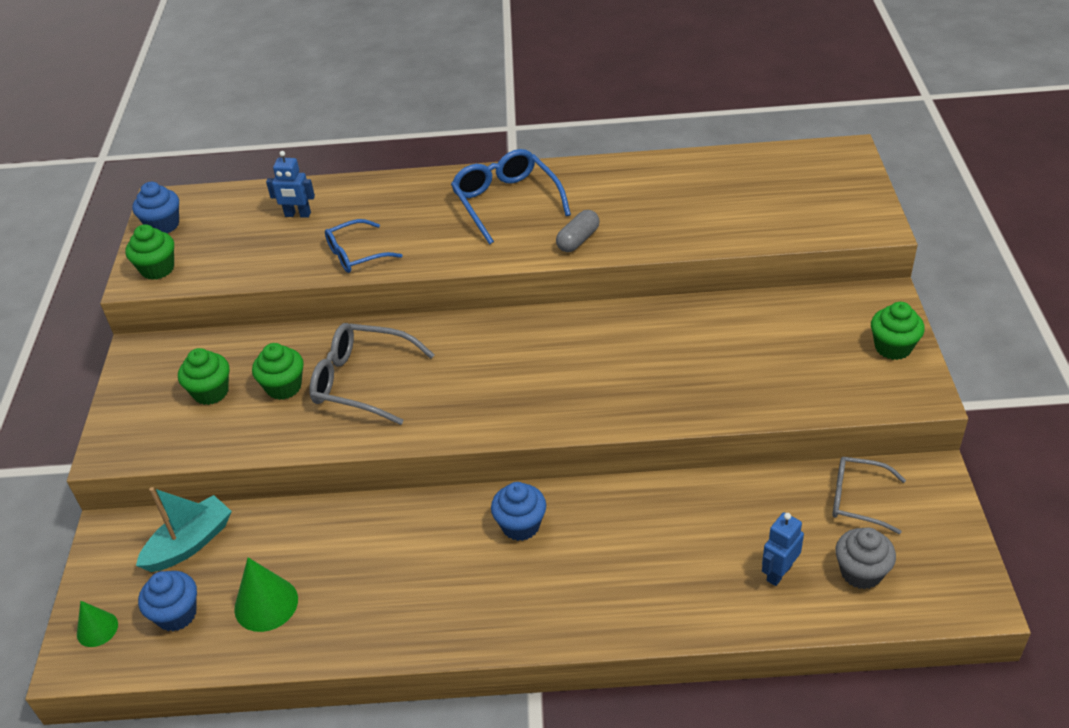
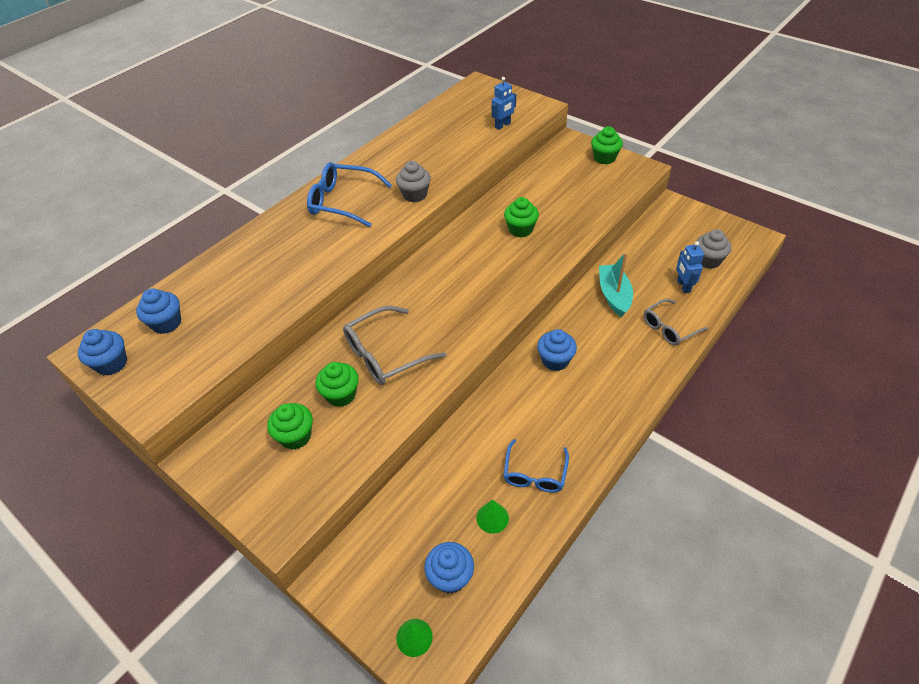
camera: 50 degrees left, 5 degrees up
(157, 269) = (155, 390): green cupcake -> green cupcake (520, 229)
(190, 543) = (395, 534): turquoise boat -> turquoise boat (614, 295)
(234, 219) = (167, 323): none -> blue cupcake
(266, 604) = (492, 518): green cone -> green cone, size x0.63
(297, 215) = (213, 291): blue robot -> blue robot (503, 125)
(356, 254) = (294, 285): blue glasses -> blue glasses (534, 474)
(578, 240) = (415, 195): grey capsule -> grey cupcake
(857, 499) = (664, 234): grey glasses -> grey glasses (669, 328)

